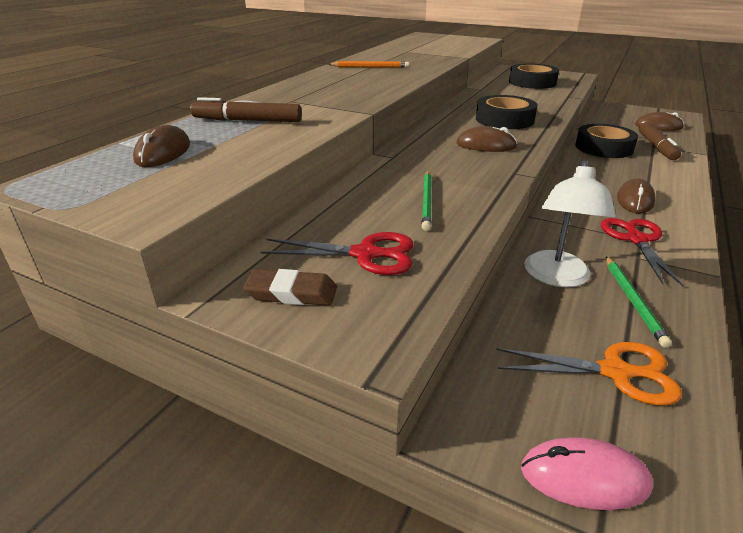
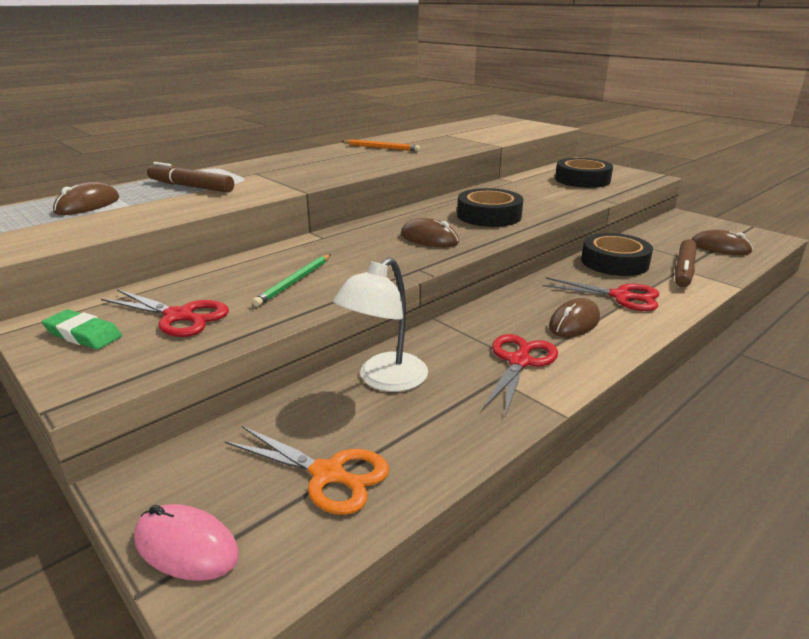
camera: 20 degrees right, 5 degrees down
(292, 293) = (83, 334): brown eraser -> green eraser
(633, 301) = (433, 418): green pencil -> none
(640, 174) = (620, 296): none -> red scissors

